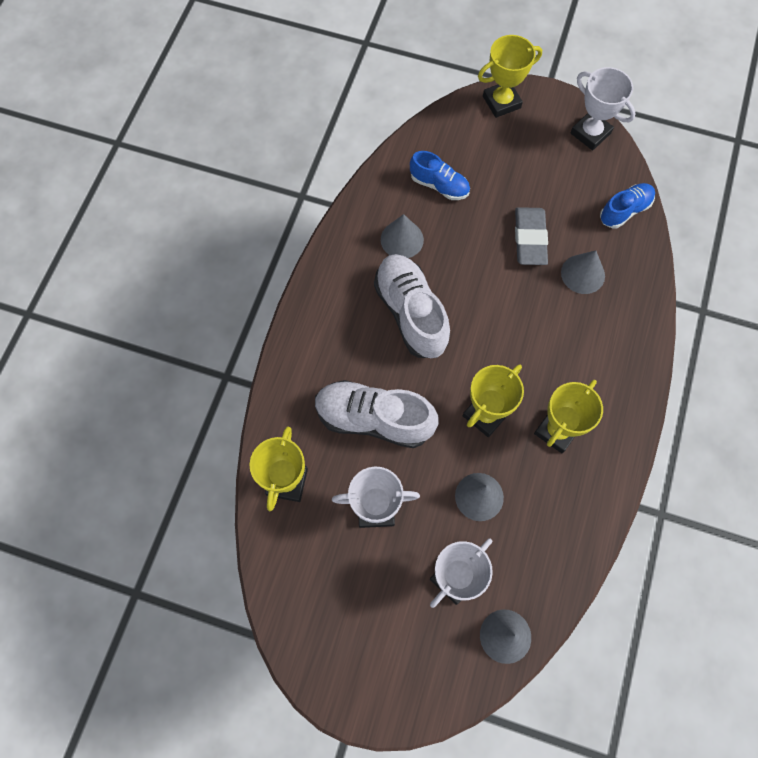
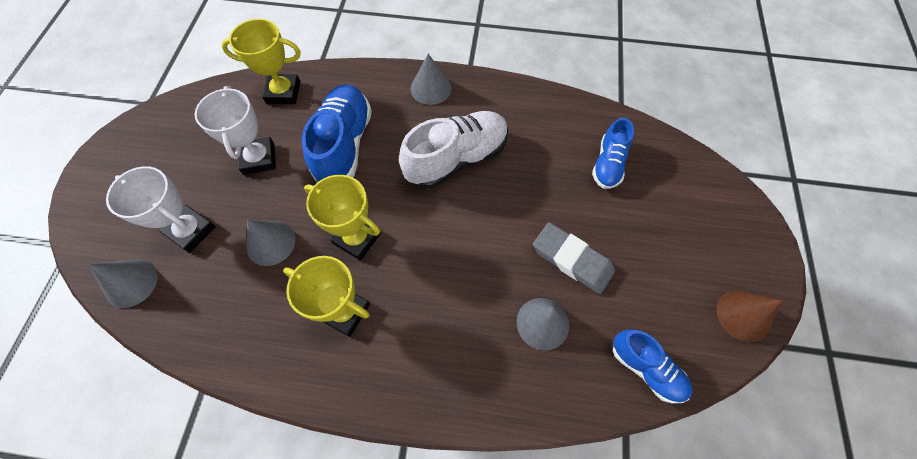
camera: 80 degrees right, 5 degrees down
(374, 419) = (344, 145): white shoe -> blue shoe
(402, 239) = (535, 140): grey cone -> grey cone (431, 88)
(501, 102) = (740, 210): yellow trophy -> none
(530, 238) = (572, 260): grey eraser -> grey eraser turned 45 degrees clockwise
(590, 133) = (743, 315): white trophy -> brown cone

